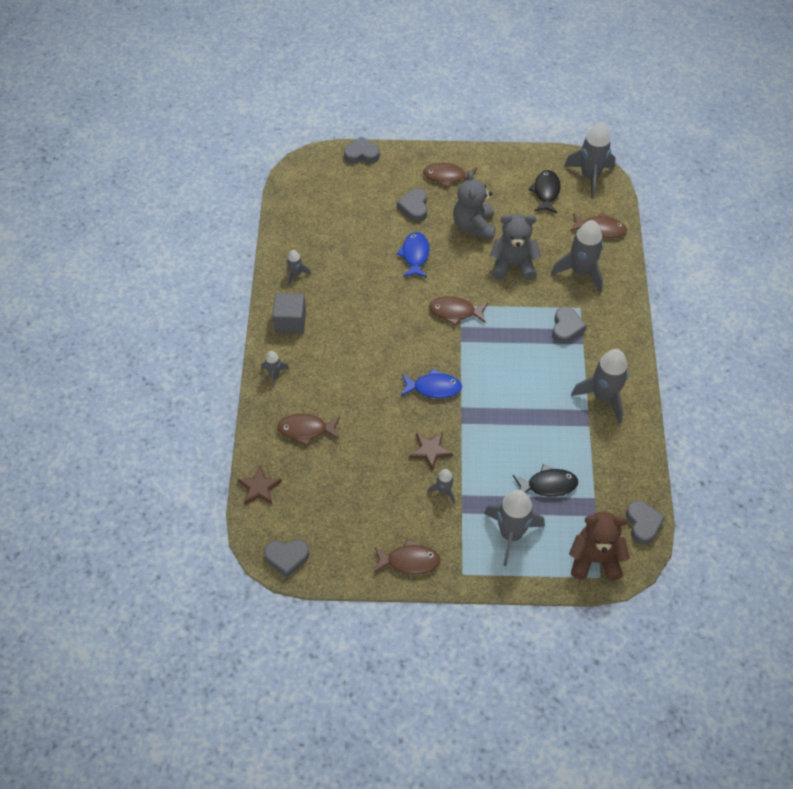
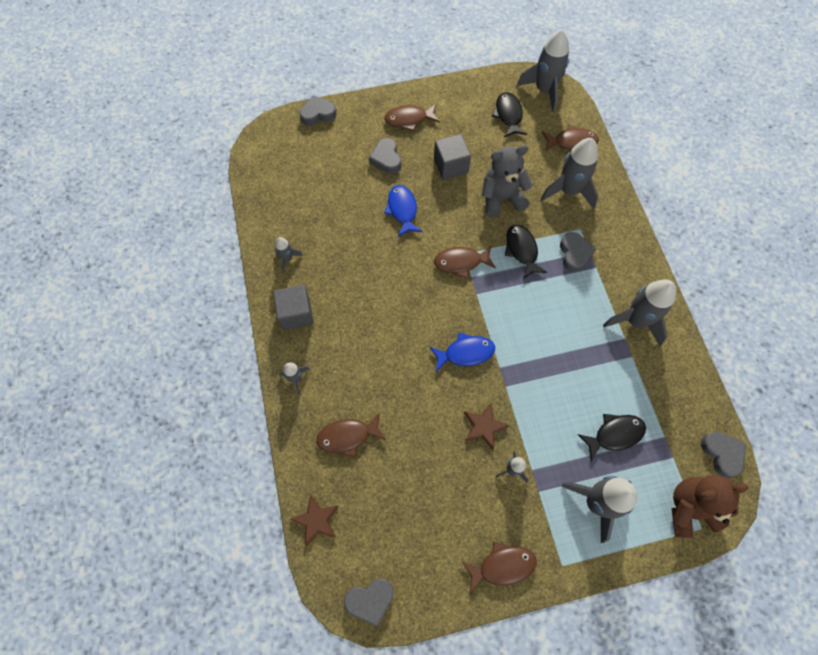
camera: 15 degrees left, 10 degrees up
(474, 226) = (451, 166): grey teddy bear -> grey cube
(516, 314) = (521, 250): none -> black fish

